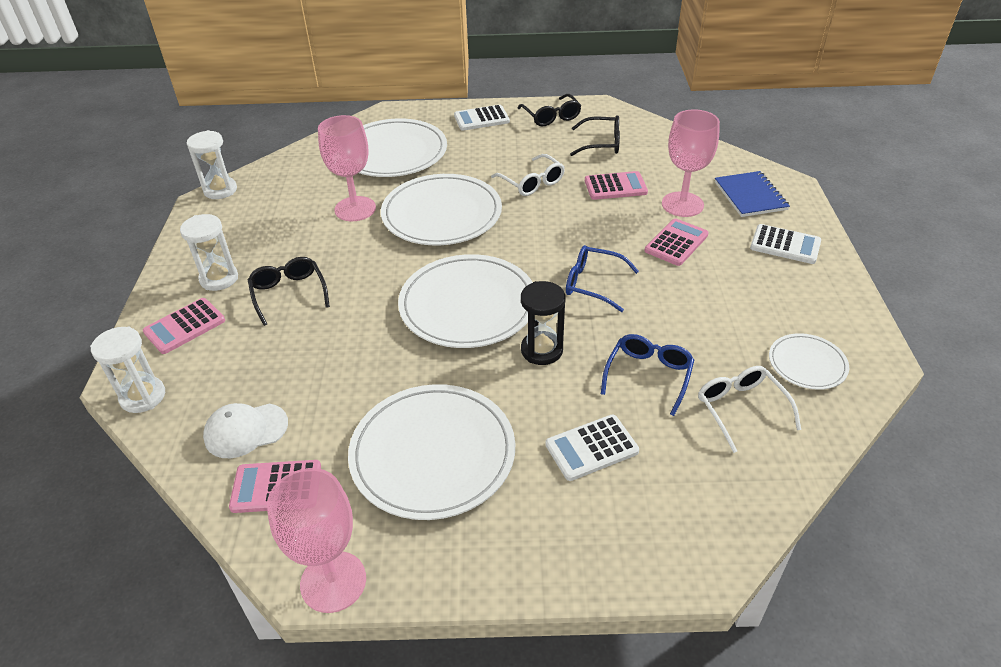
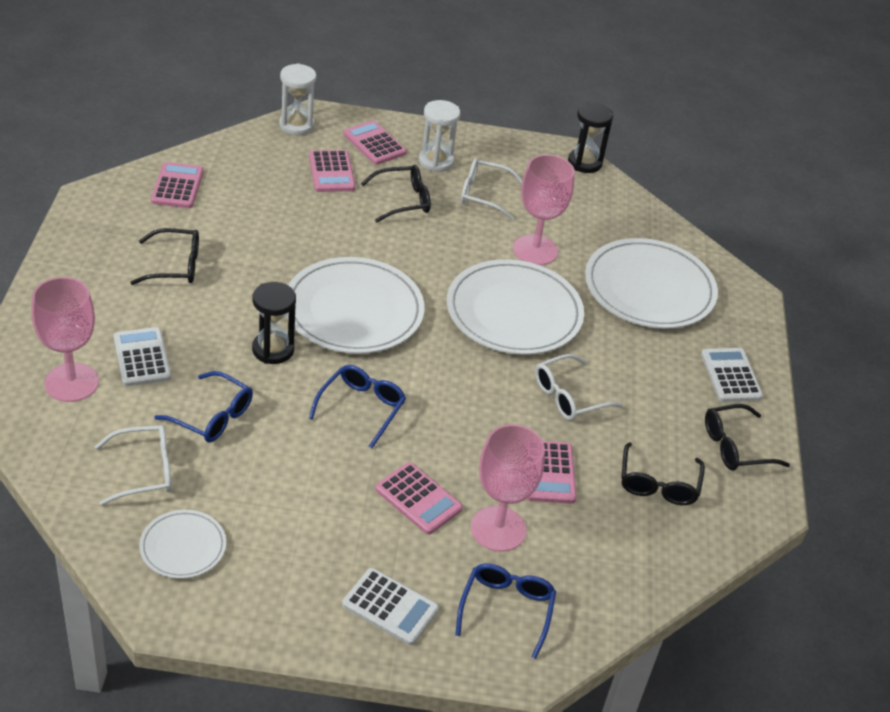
camera: 90 degrees right, 0 degrees up
(220, 190) = (584, 163): white hourglass -> black hourglass
(240, 352) = (332, 172): none -> pink calculator
(246, 430) = (240, 173): white cap -> none
(274, 243) = (483, 194): none -> white glasses
(333, 581) = (83, 208): pink goblet -> pink goblet (71, 382)
(433, 454) = (175, 265): white plate -> black glasses
(750, 196) = (506, 609): blue notebook -> blue glasses
(785, 245) = (390, 607): white calculator -> white calculator turned 90 degrees counterclockwise

